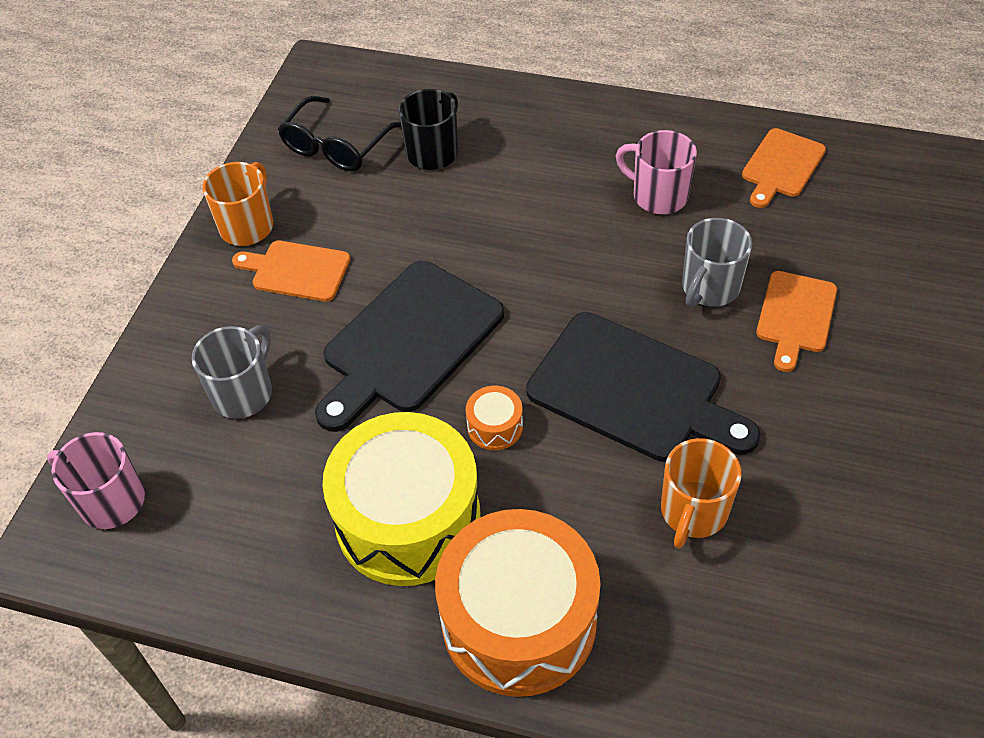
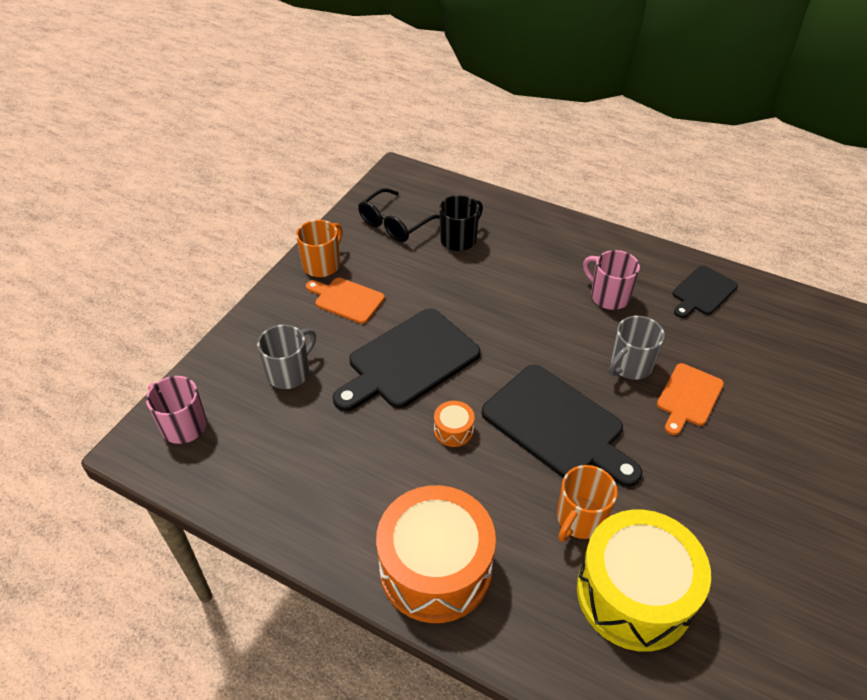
camera: 10 degrees right, 5 degrees down
(408, 519) = (377, 480): yellow drum -> yellow drum (634, 593)
(781, 166) = (702, 292): orange cutting board -> black cutting board

